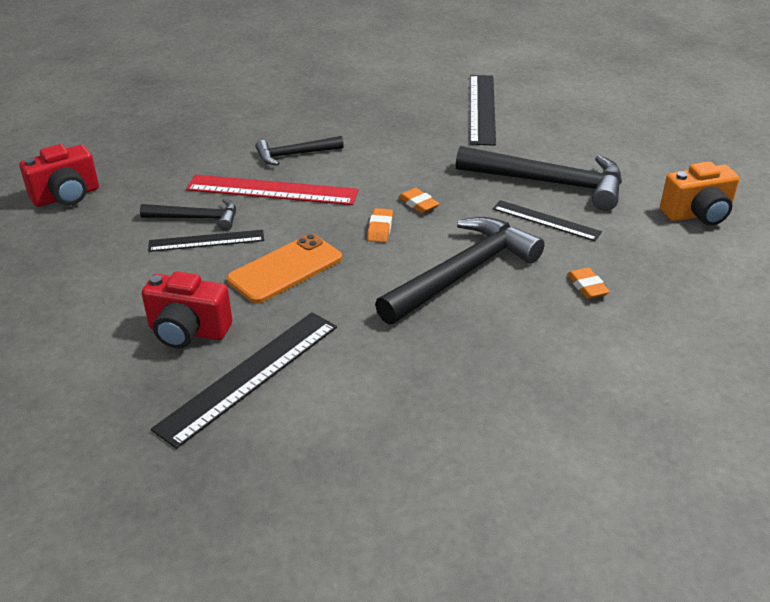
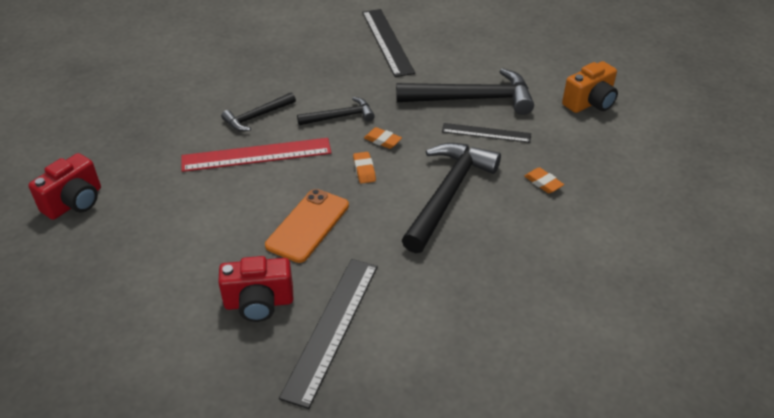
camera: 20 degrees left, 5 degrees up
(197, 218) = (206, 196): black hammer -> black hammer (340, 117)
(206, 241) = (227, 216): black ruler -> none

